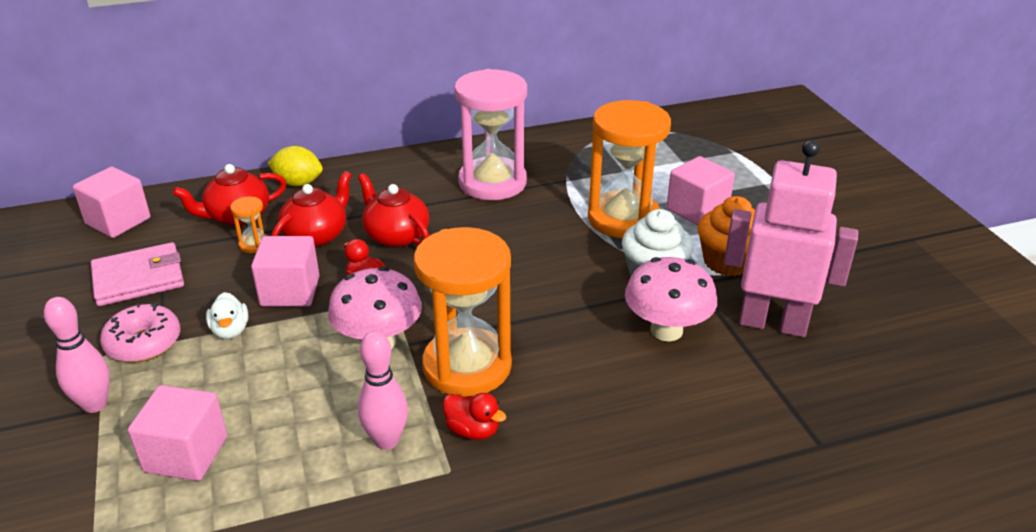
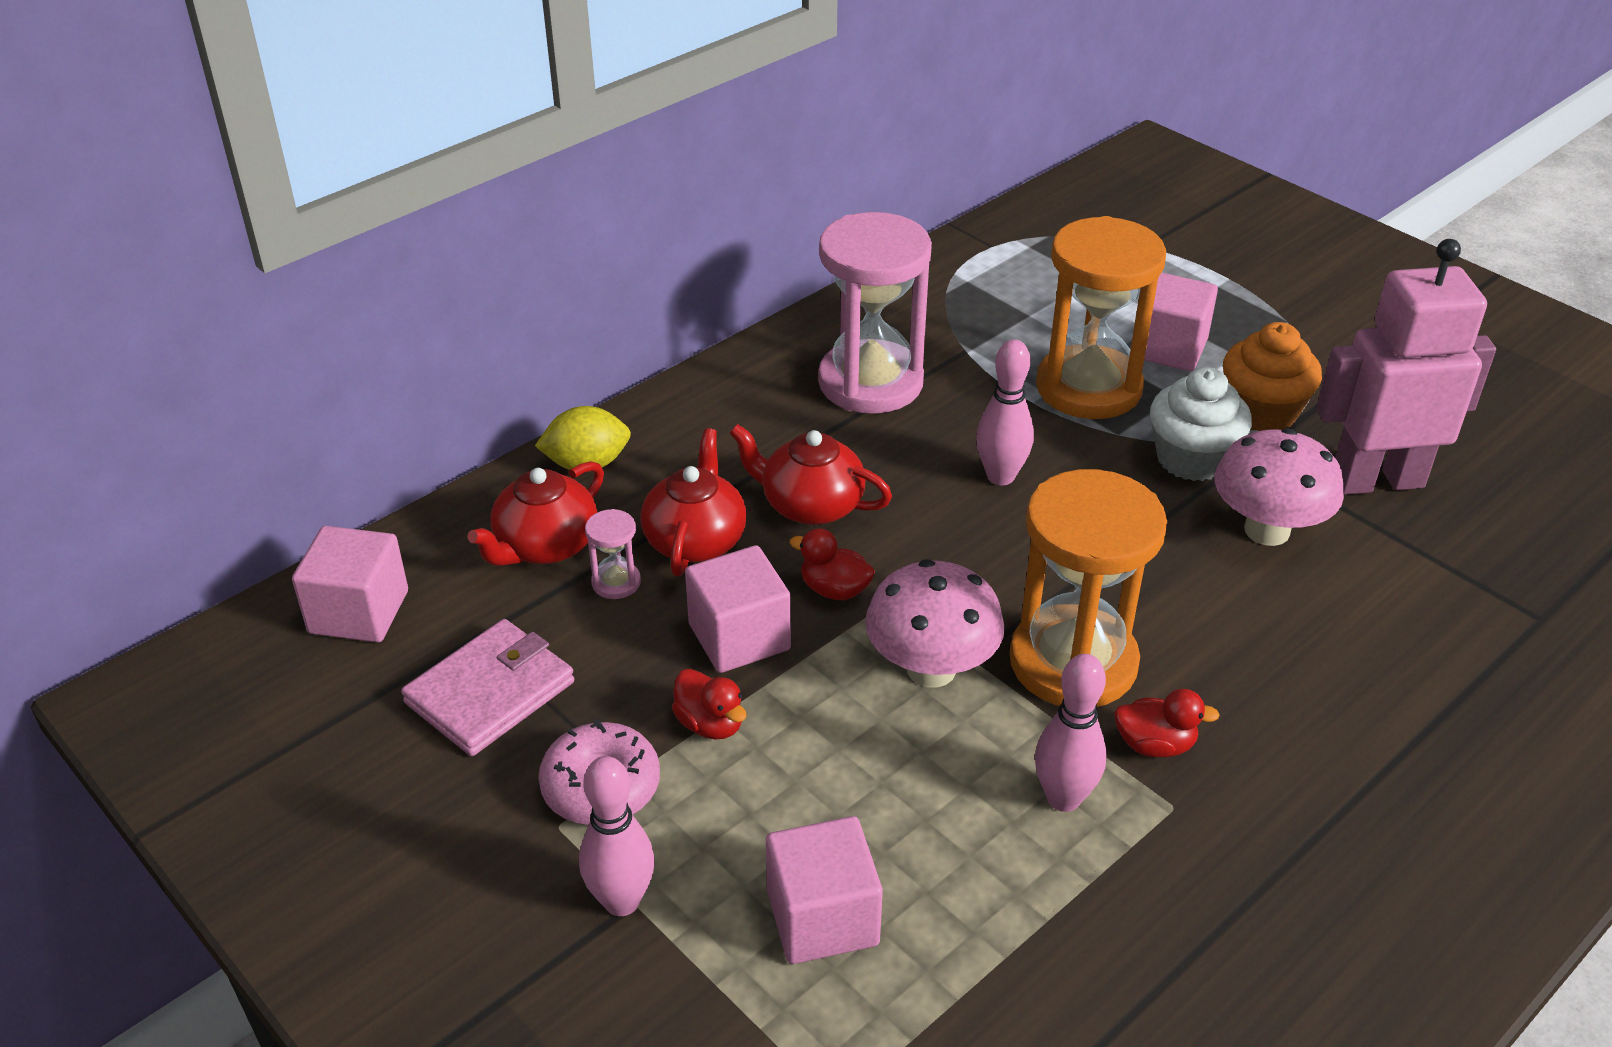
camera: 25 degrees left, 5 degrees up
(230, 331) = (710, 724): white duck -> red duck
(254, 244) = (616, 582): orange hourglass -> pink hourglass
(522, 251) = (1000, 476): none -> pink bowling pin

